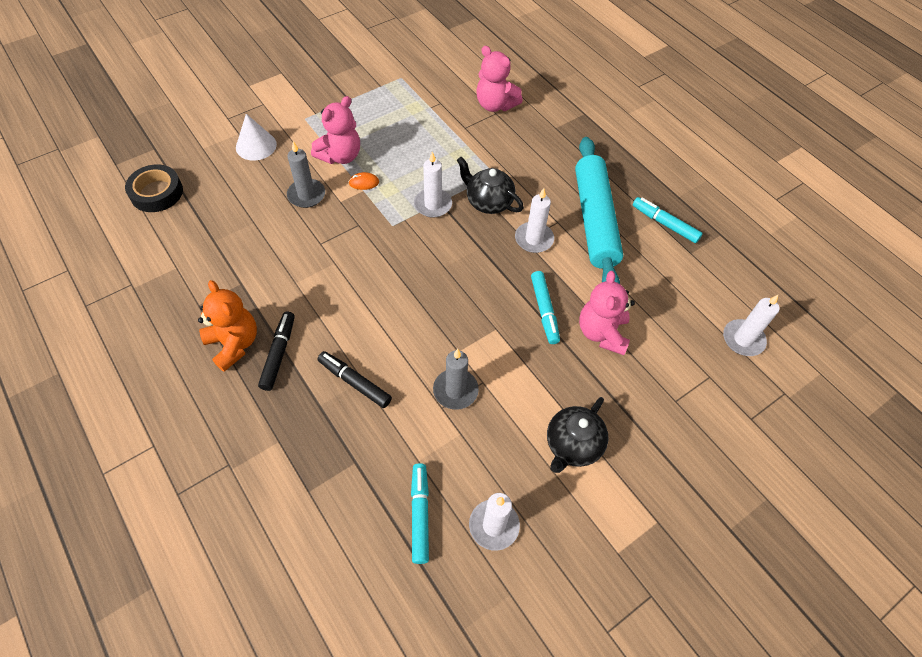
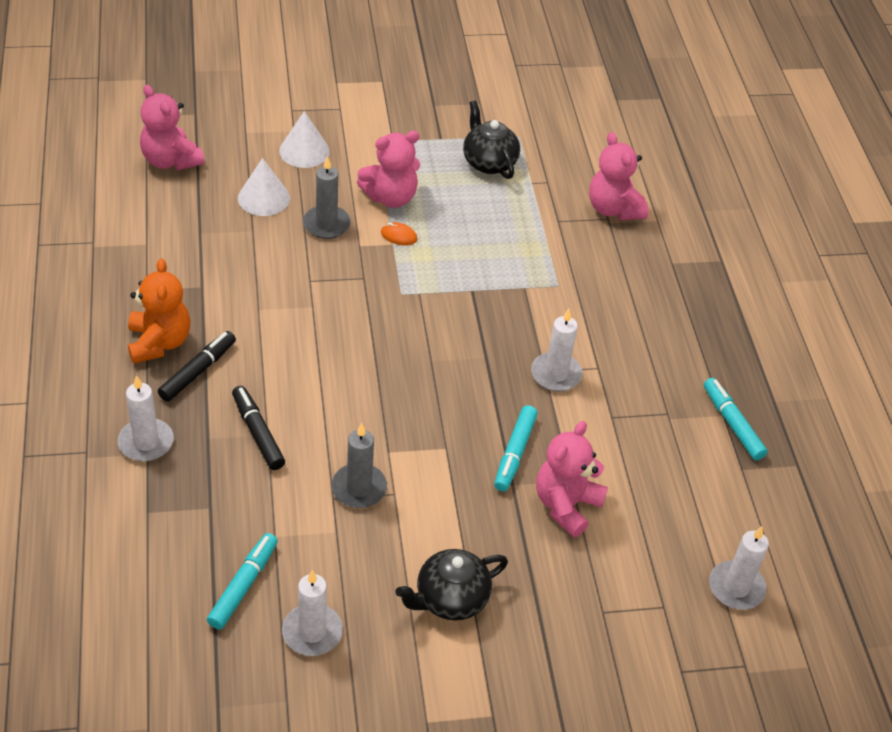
camera: 25 degrees right, 10 degrees down
(156, 193) = (171, 160): black tape -> pink teddy bear
(247, 193) = (263, 198): none -> white cone
(433, 205) = (462, 290): white candle -> white candle (146, 442)
(488, 202) = (529, 313): black teapot -> black teapot (488, 162)
(595, 220) = (646, 384): turquoise rolling pin -> none

